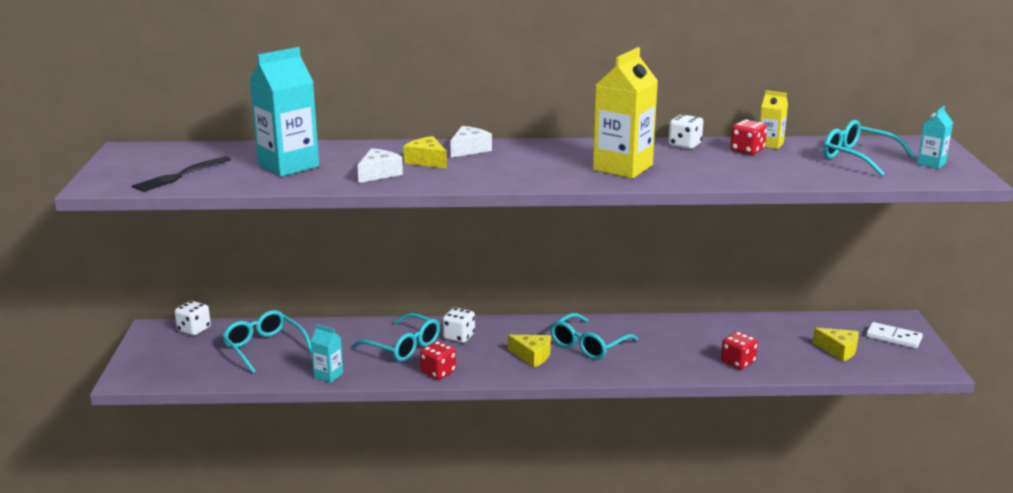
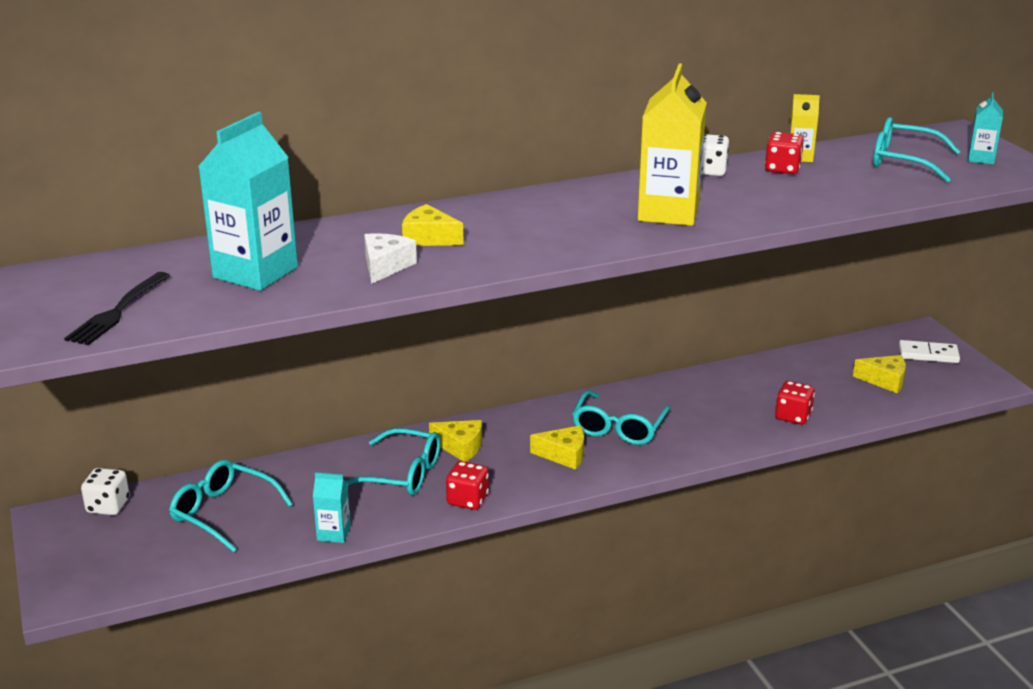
camera: 20 degrees left, 5 degrees up
(459, 336) = (460, 447): white dice -> yellow cheese
(469, 149) = (466, 214): white cheese -> none

